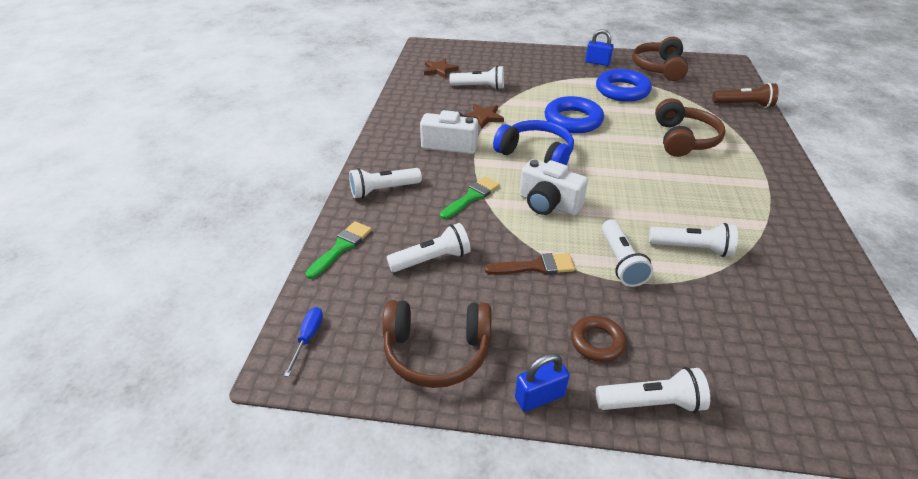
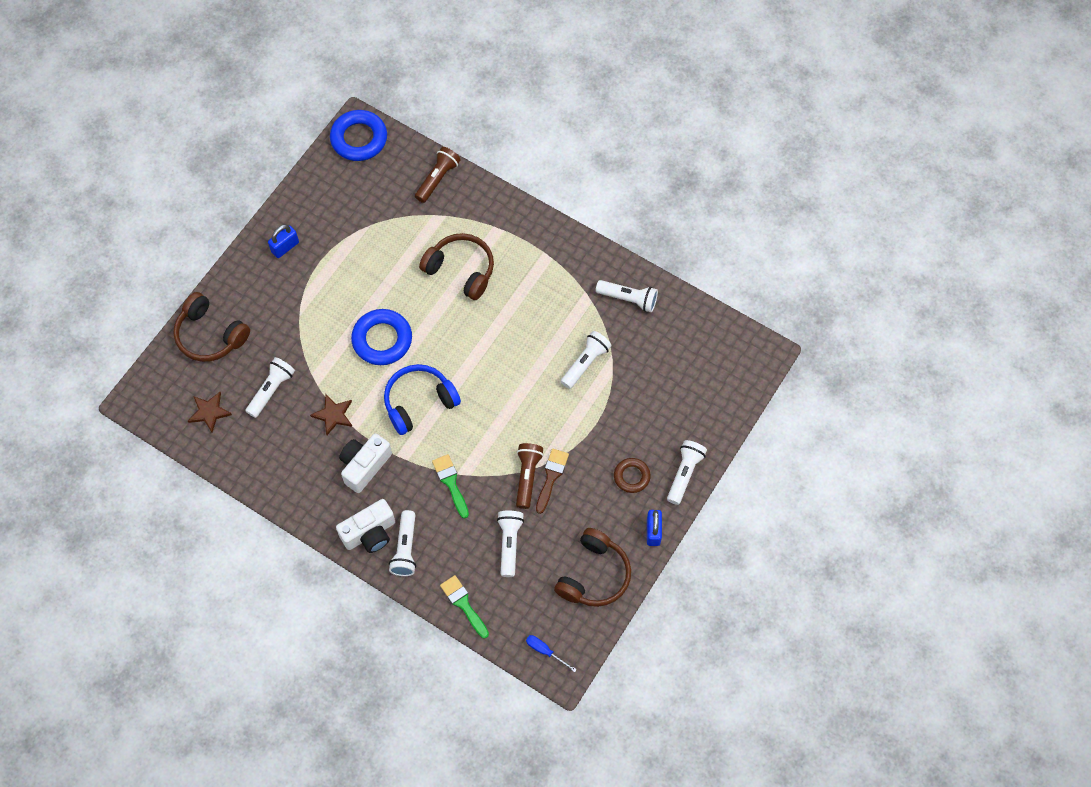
camera: 65 degrees left, 25 degrees up
(520, 247) = (527, 476): none -> brown flashlight
(548, 204) = (489, 430): white camera -> white camera (369, 533)
(621, 262) = (575, 418): white flashlight -> white flashlight (628, 299)
(622, 90) = (354, 262): blue ring -> blue ring (359, 139)
(659, 68) = (331, 198): brown headphones -> brown headphones (210, 335)

